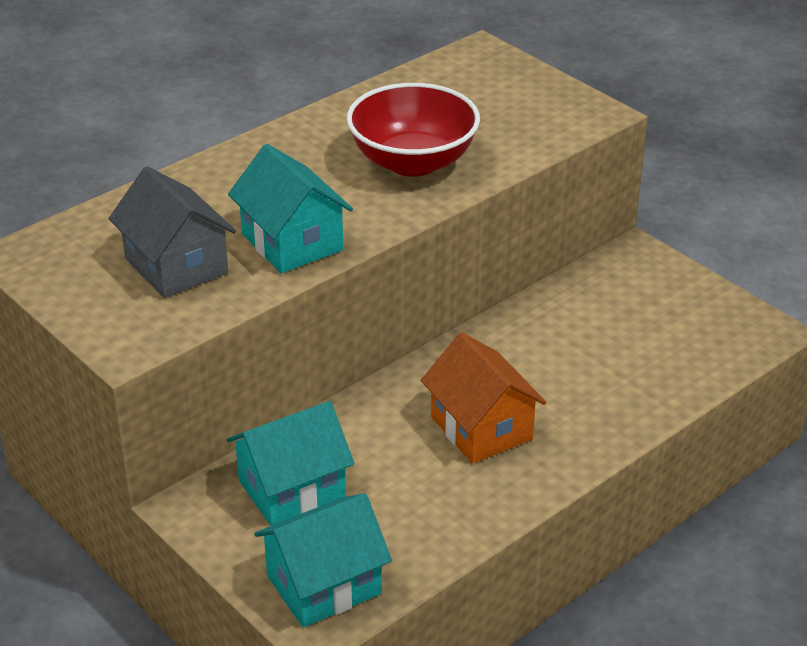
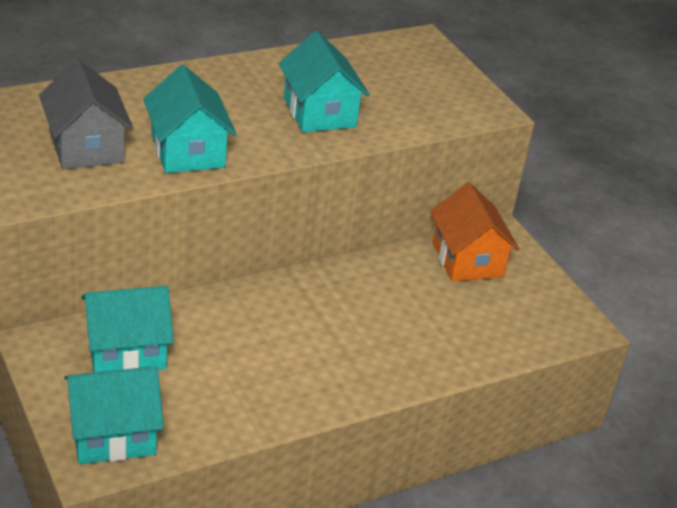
camera: 10 degrees right, 0 degrees up
(413, 162) = (319, 112): red bowl -> turquoise house
(481, 428) = (303, 344): orange house -> orange house (467, 260)

